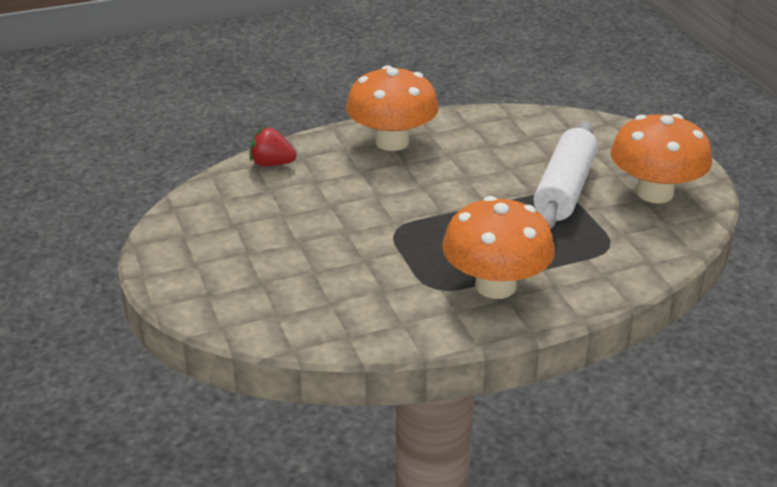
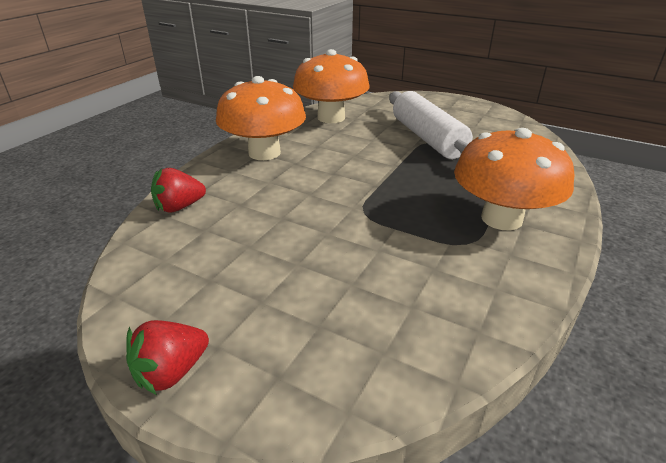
camera: 40 degrees left, 0 degrees up
(161, 263) = (171, 372): none -> red strawberry
(654, 193) = (476, 121): orange mushroom -> orange mushroom (331, 117)

